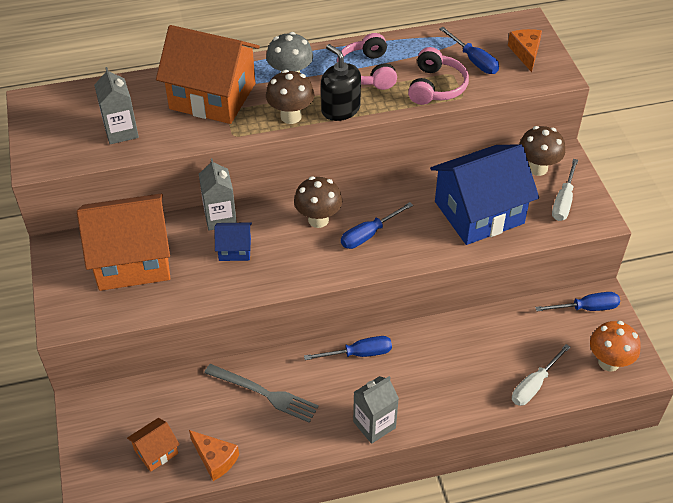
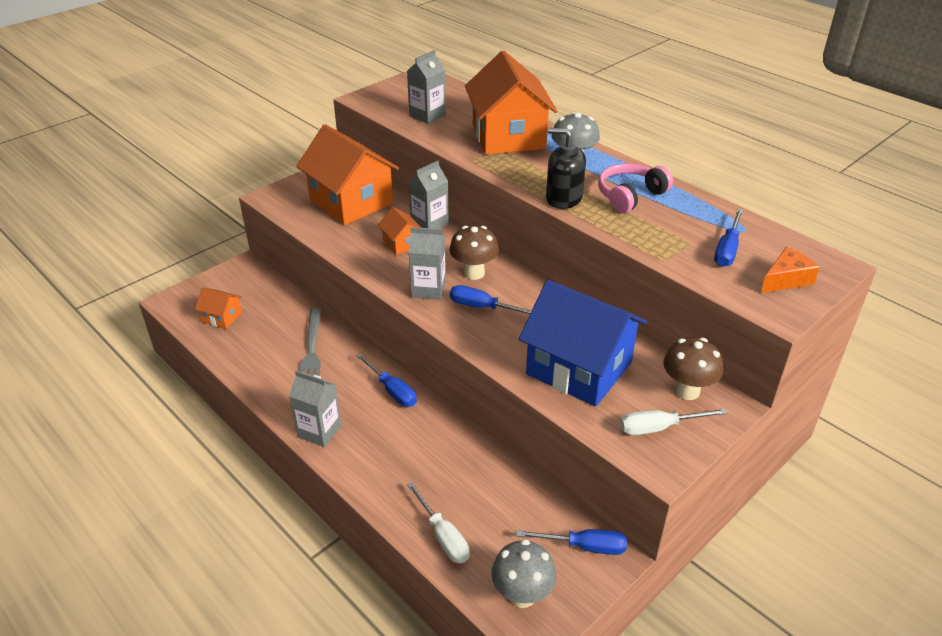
camera: 60 degrees right, 10 degrees down
(215, 459) = (231, 350): orange cheese -> none
(235, 249) = (401, 243): blue house -> orange house
(291, 116) = (525, 178): brown mushroom -> none
(318, 259) = (428, 289): none -> grey carton
(340, 109) = (563, 198): black soap dispenser -> black soap dispenser turned 90 degrees counterclockwise
(436, 87) = (658, 239): pink headphones -> none
(534, 385) = (443, 536): white screwdriver -> white screwdriver turned 135 degrees counterclockwise
(586, 308) = (584, 546): blue screwdriver -> blue screwdriver turned 45 degrees counterclockwise
(608, 362) = (522, 595): orange mushroom -> grey mushroom

